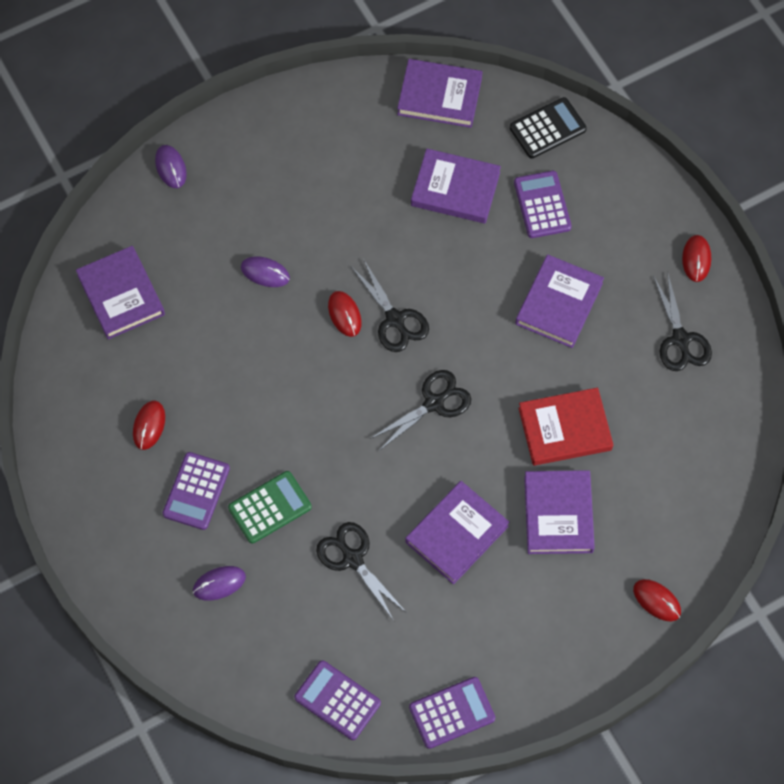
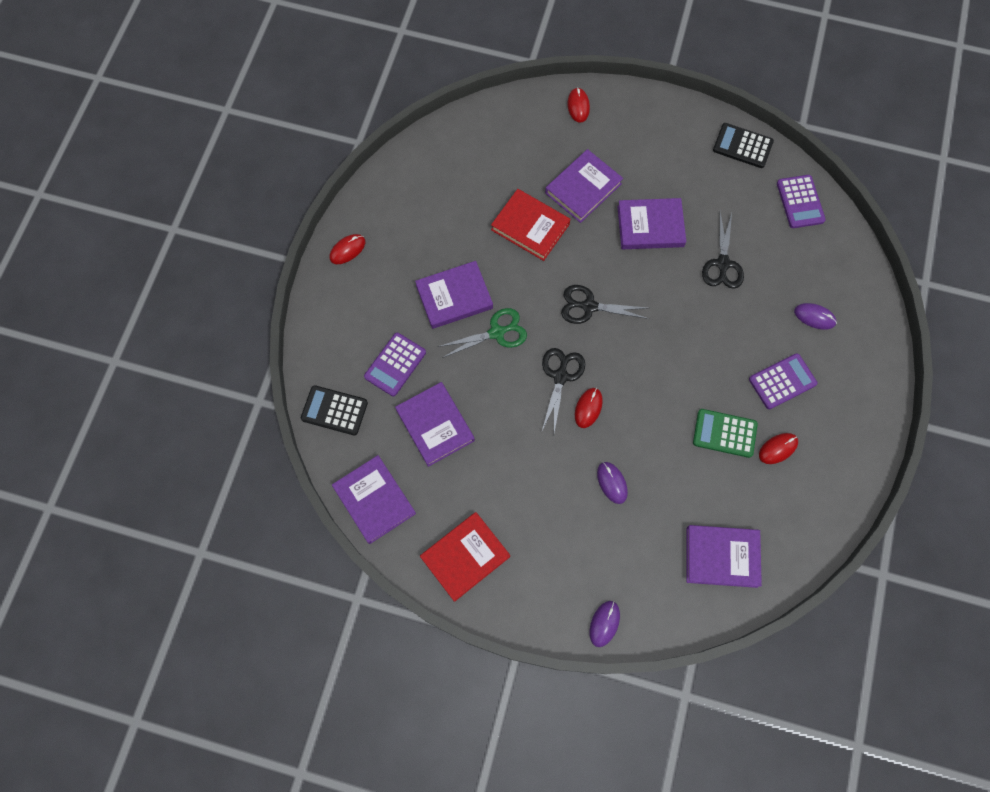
camera: 135 degrees left, 5 degrees up
(121, 295) = (721, 557): purple book -> purple book turned 75 degrees clockwise
(270, 507) = (745, 333): green calculator -> green calculator (724, 433)
(326, 119) = (465, 557): none -> red book
(452, 713) = (742, 146): purple calculator -> black calculator
(488, 307) = (496, 332): none -> green scissors
(680, 339) = (410, 216): black scissors -> none

